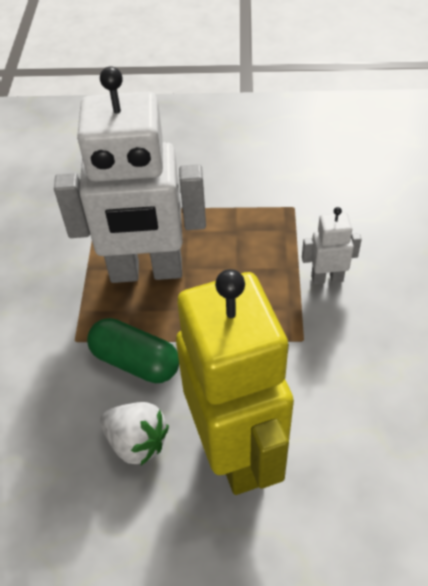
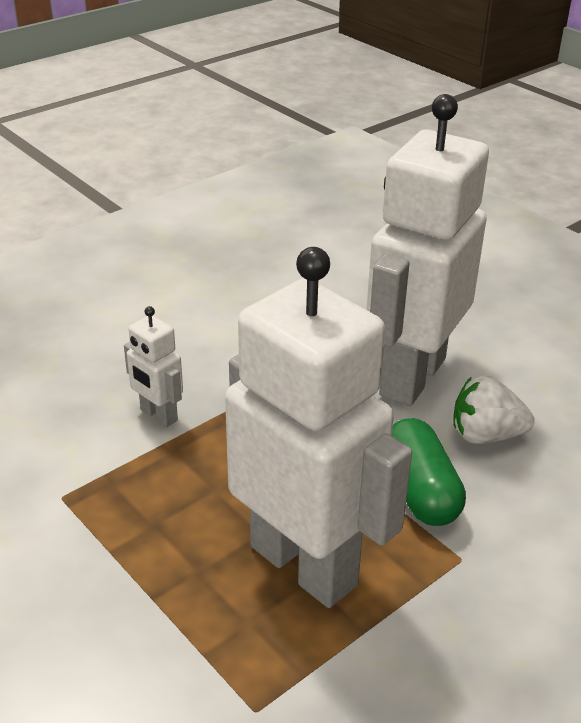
camera: 135 degrees left, 15 degrees down
(137, 442) = (485, 435): white strawberry -> white strawberry turned 75 degrees counterclockwise
(236, 451) = (411, 377): yellow robot -> white robot

